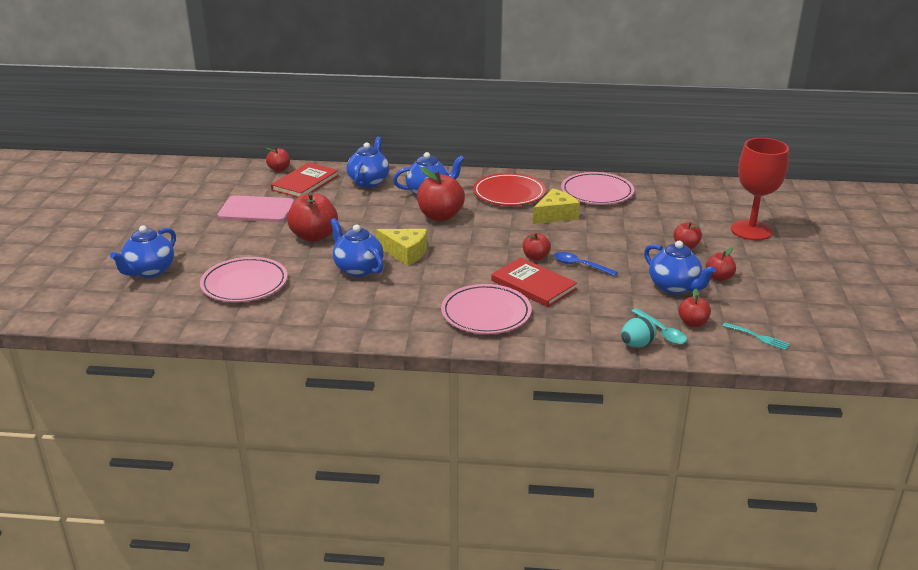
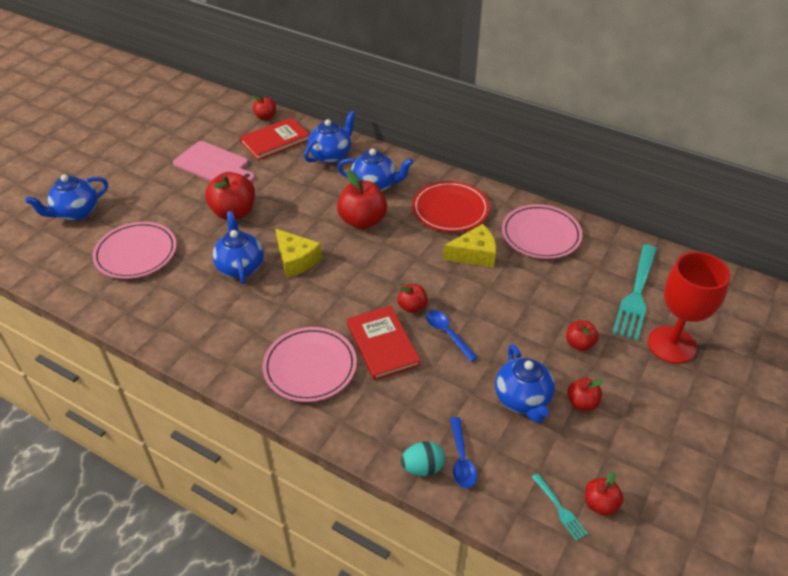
camera: 25 degrees right, 15 degrees up
(661, 332) = (461, 459): turquoise spoon -> blue spoon
(693, 323) = (503, 459): red apple -> red apple (600, 504)
(700, 209) = (636, 294): none -> turquoise fork

